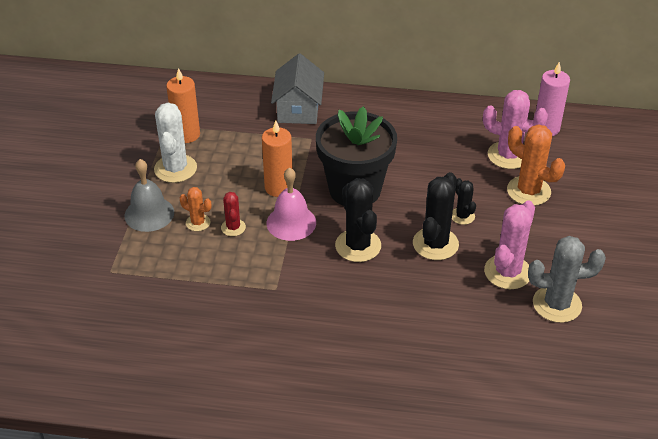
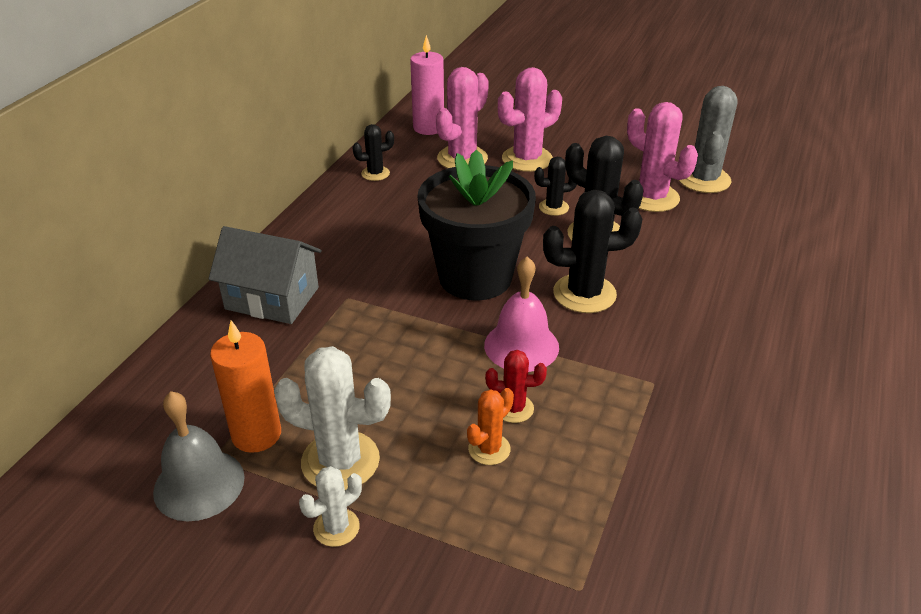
camera: 75 degrees left, 5 degrees down
(132, 178) = (336, 527): none -> white cactus
(149, 214) = (445, 513): grey bell -> grey bell (199, 484)
(278, 187) = (441, 346): orange candle -> none
(461, 116) = (375, 173): none -> black cactus
(528, 191) = (527, 159): orange cactus -> pink cactus

